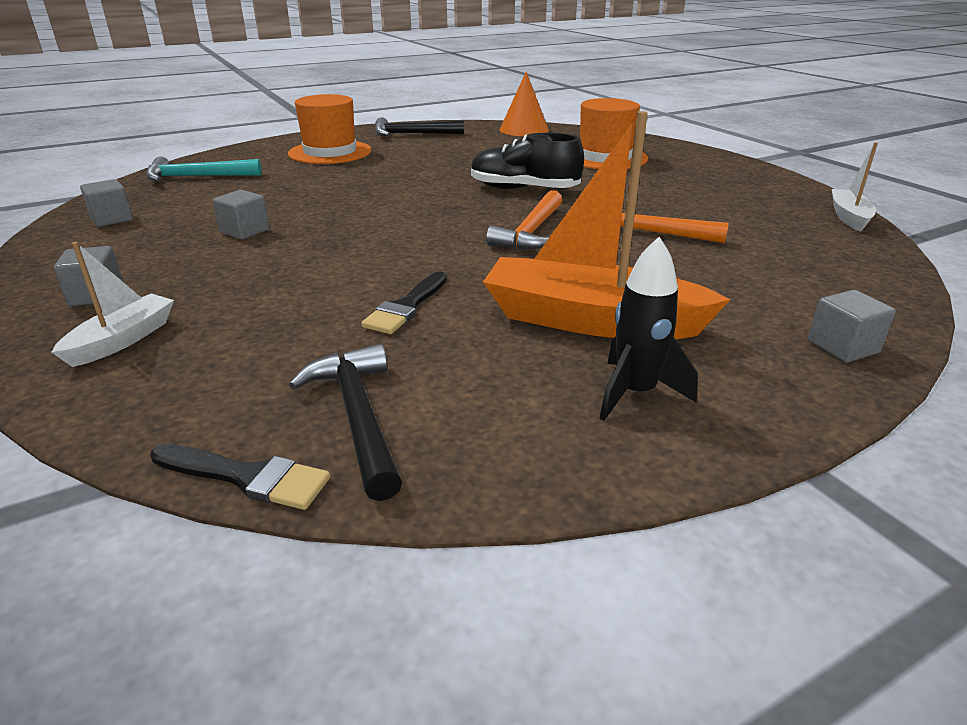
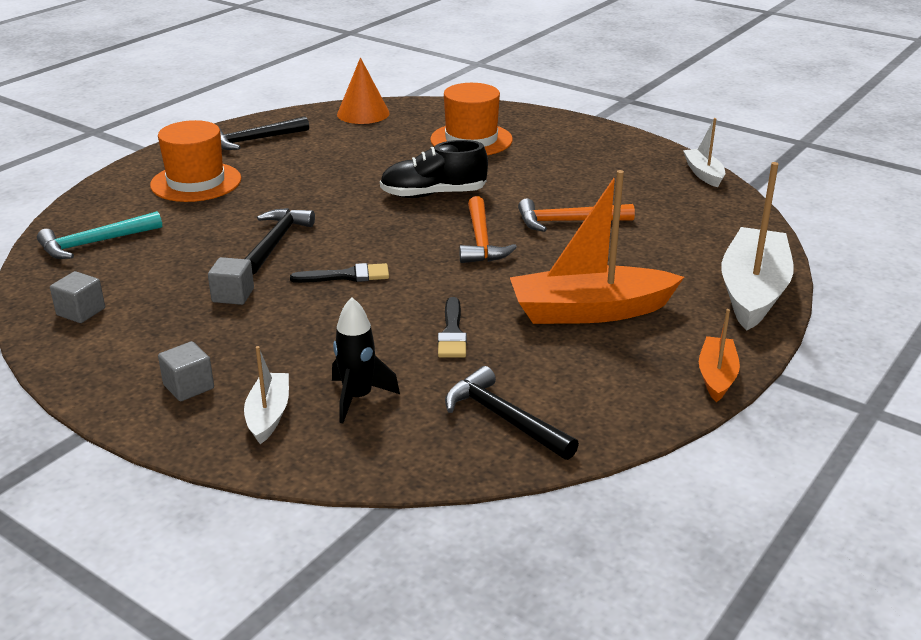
camera: 25 degrees left, 0 degrees up
(247, 477) = (478, 471): black brush -> black brush (347, 276)
(336, 200) = (276, 242): none -> black hammer
(635, 393) = (656, 356): black rocket -> black rocket (358, 398)
(709, 445) = (717, 376): none -> orange boat
(842, 347) = (753, 291): grey cube -> white boat

